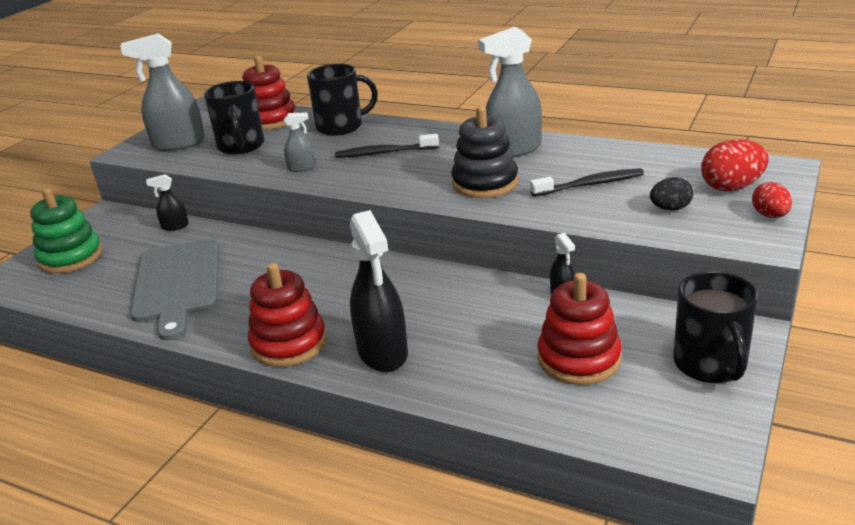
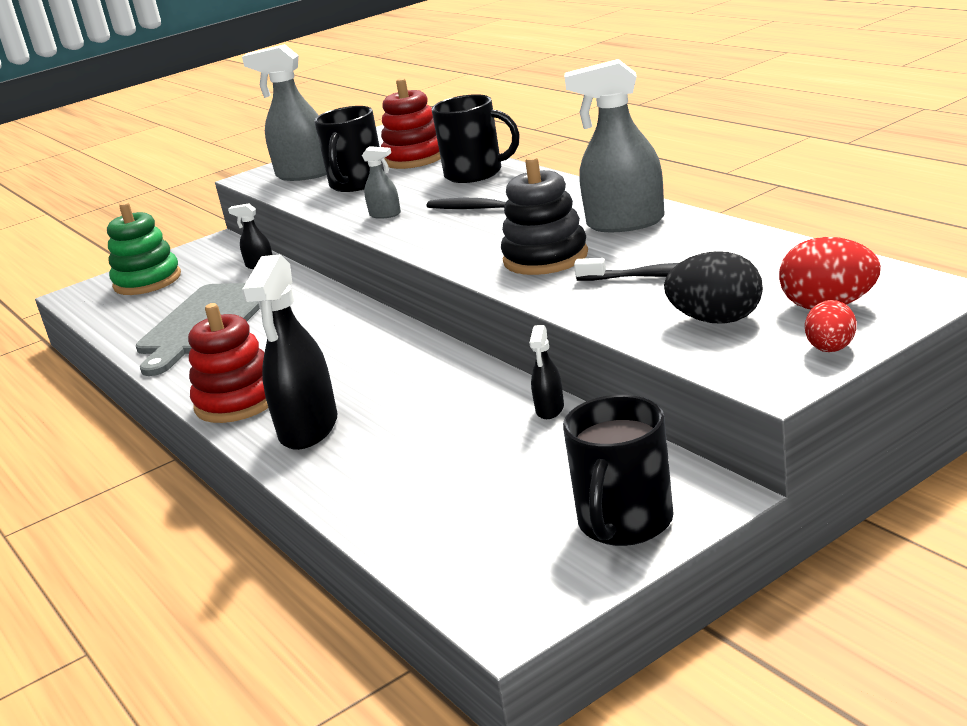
camera: 30 degrees right, 5 degrees down
(579, 359) = (488, 481): red stacking toy -> none
(670, 208) = (716, 320): black egg -> black egg, size x1.56

